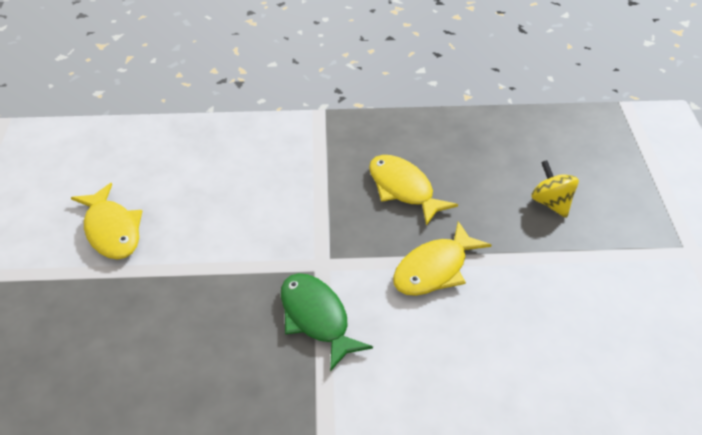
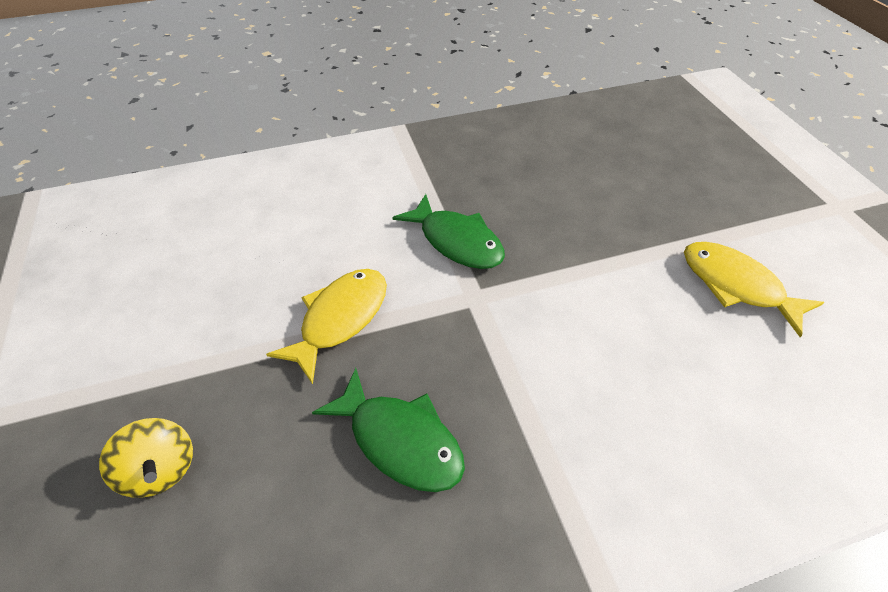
camera: 165 degrees right, 5 degrees up
(403, 189) = (400, 440): yellow fish -> green fish

